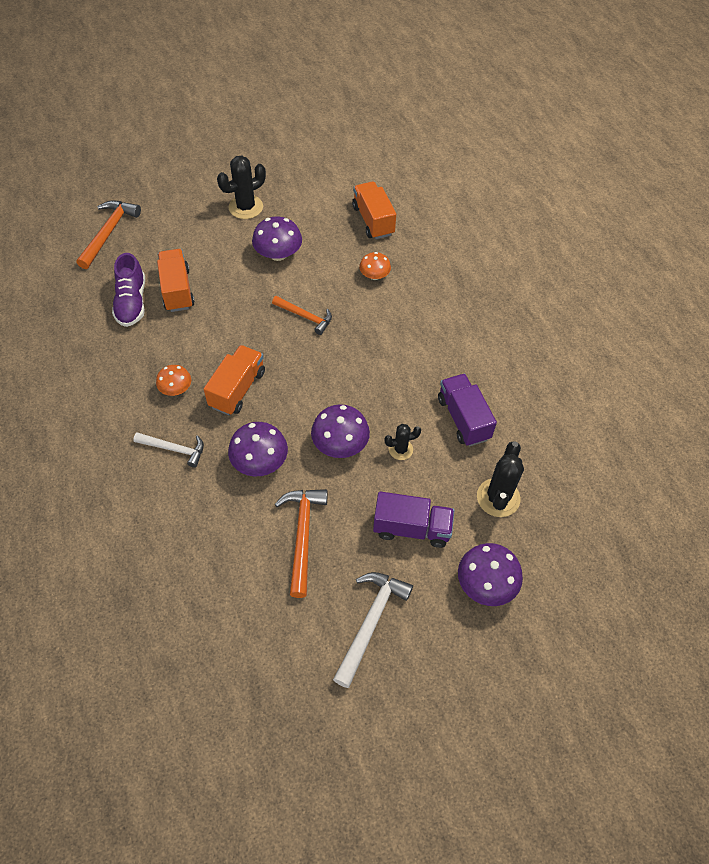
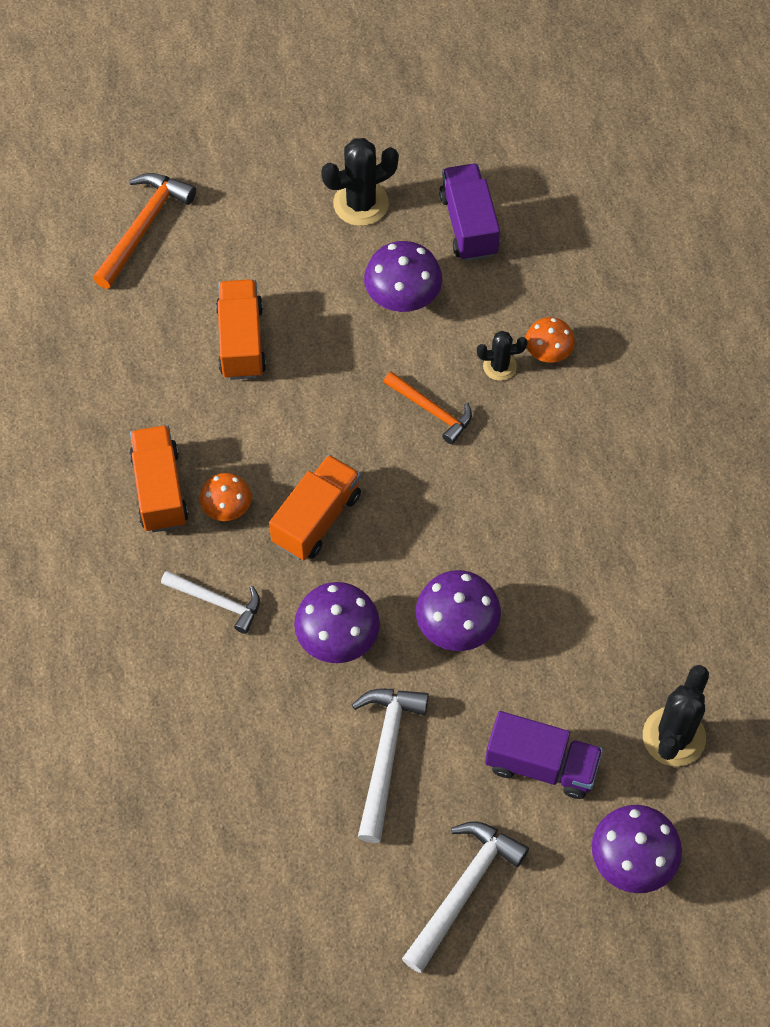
camera: 10 degrees right, 5 degrees up
(132, 302) = (171, 355): purple shoe -> none
(302, 535) = (385, 755): orange hammer -> white hammer
(373, 220) = (561, 251): orange truck -> orange truck (160, 489)
(400, 449) = (544, 644): black cactus -> black cactus (499, 366)
(463, 418) = (645, 608): purple truck -> purple truck (469, 225)

